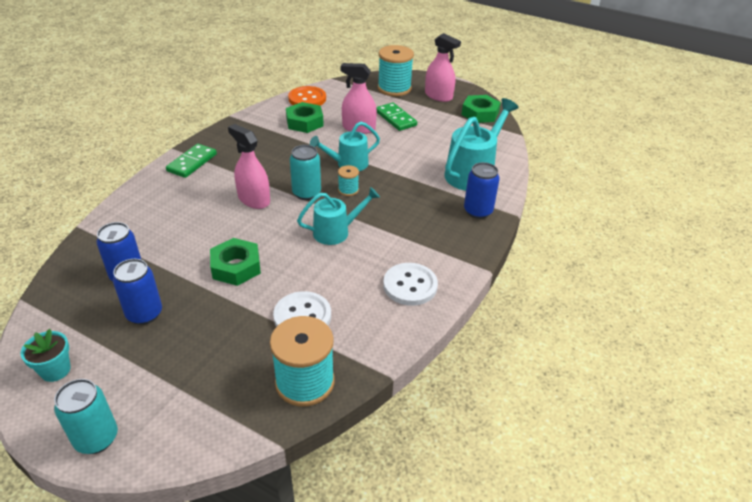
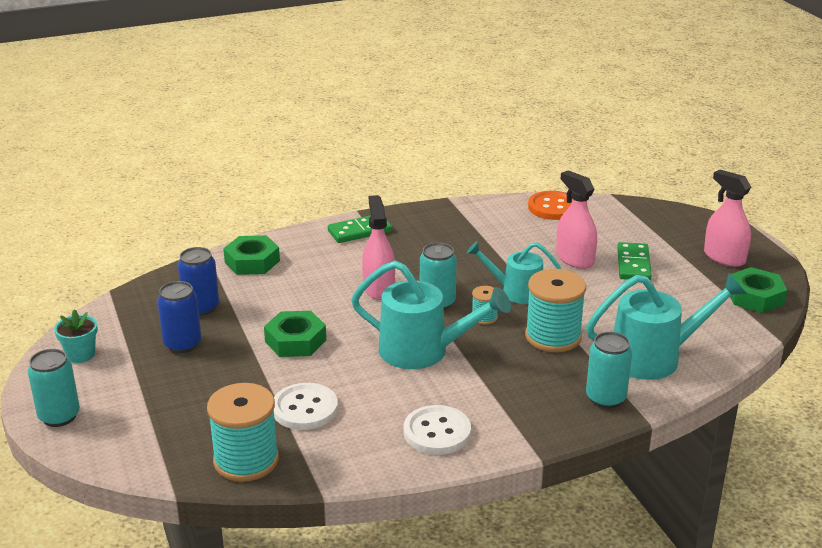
camera: 40 degrees right, 10 degrees down
(304, 122) = (520, 231): green nut -> green nut (252, 261)
(337, 232) = (424, 351): turquoise watering can -> turquoise watering can, size x1.55
(394, 88) = (675, 230): turquoise spool -> turquoise spool (553, 336)
(438, 96) = (724, 257): pink spray bottle -> pink spray bottle turned 150 degrees clockwise
(478, 211) = (605, 398): blue can -> turquoise can

